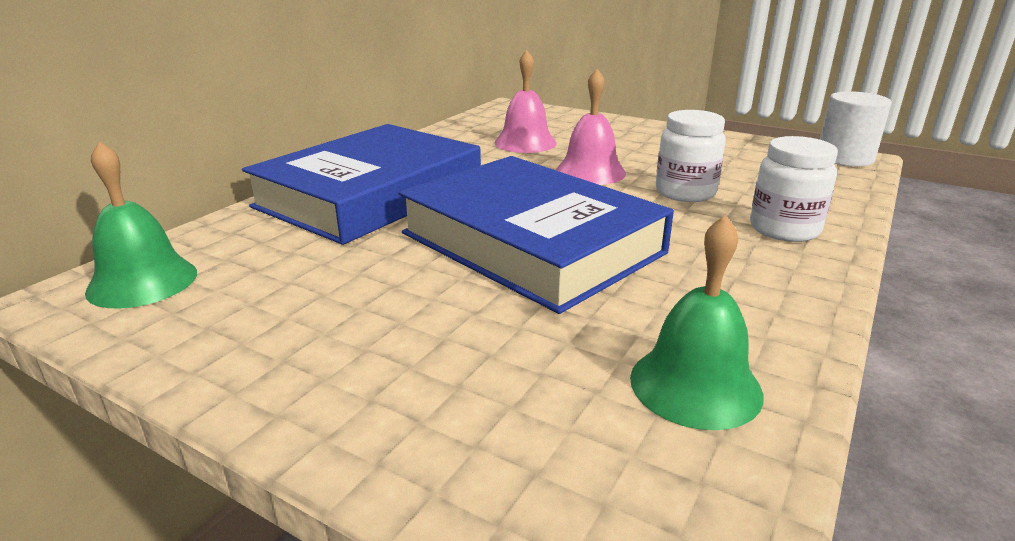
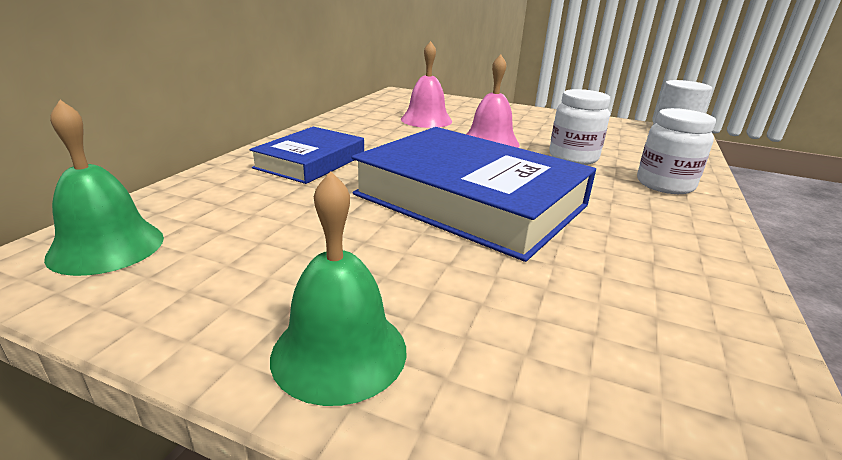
camera: 10 degrees left, 0 degrees up
(370, 194) = (310, 162): blue book -> blue book, size x0.55
(695, 385) = (677, 322): green bell -> green bell (339, 352)

